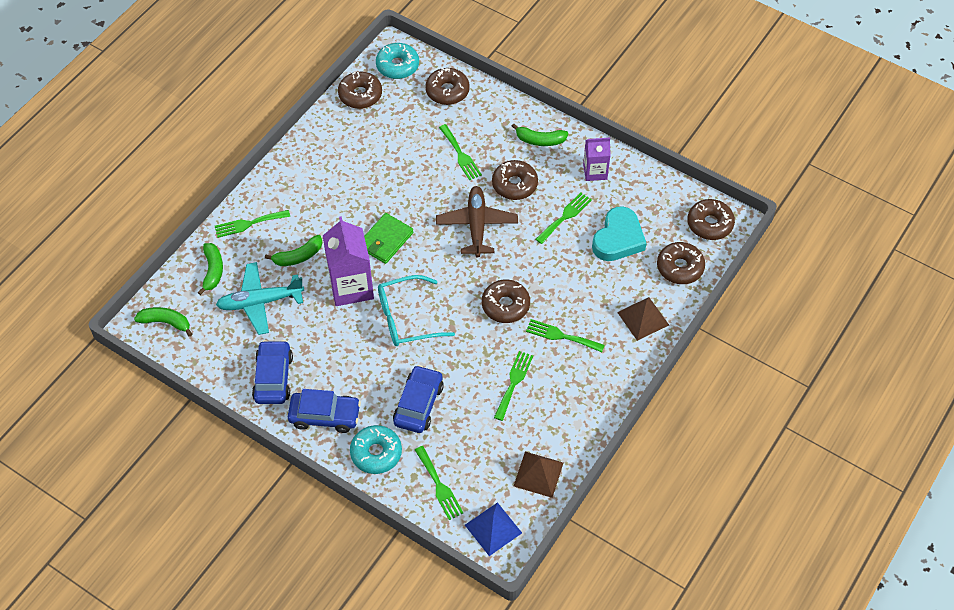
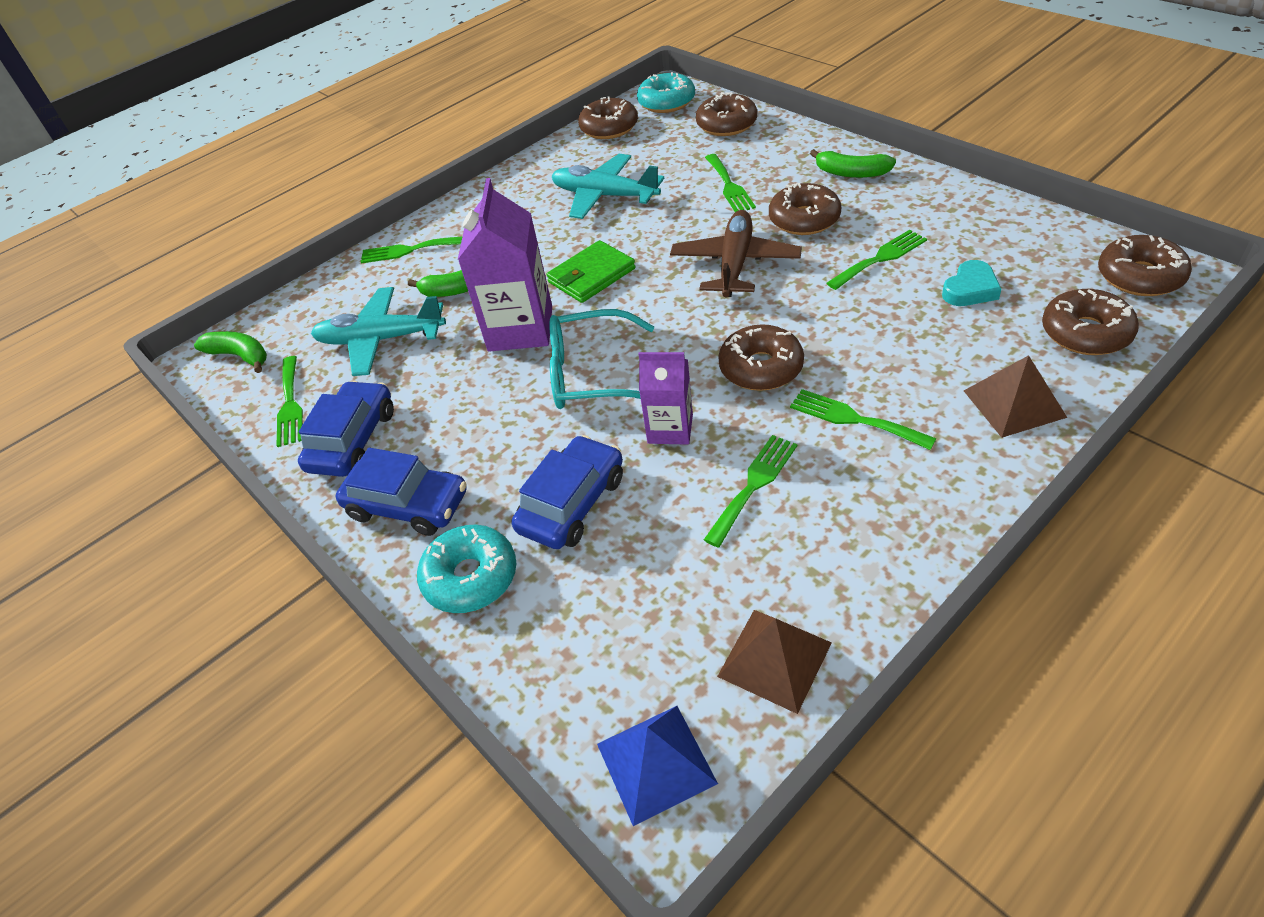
camera: 20 degrees right, 10 degrees down
(213, 271) = (335, 299): green banana -> none
(375, 167) = (604, 196): none -> turquoise plane
(439, 486) = (567, 654): green fork -> green fork (290, 404)
(595, 172) = (935, 208): purple carton -> purple carton (670, 429)
(618, 239) = (970, 289): turquoise heart -> turquoise heart, size x0.60

